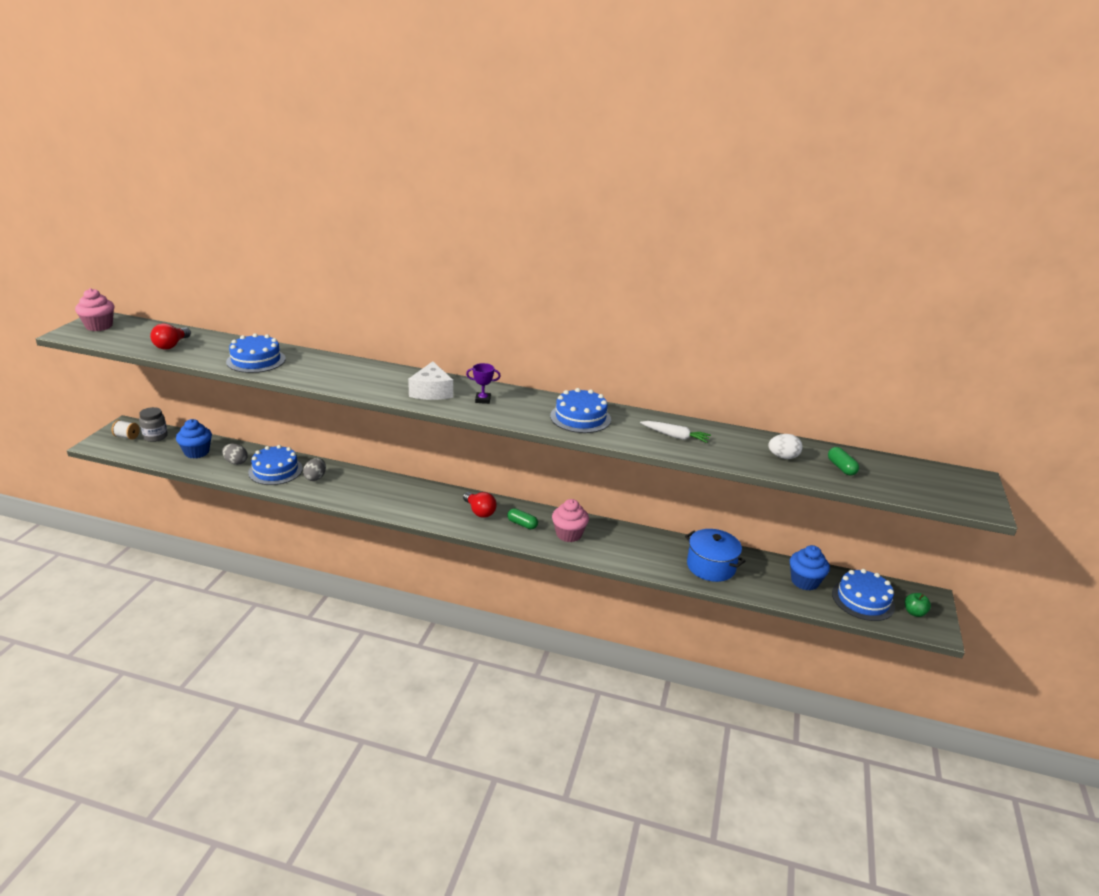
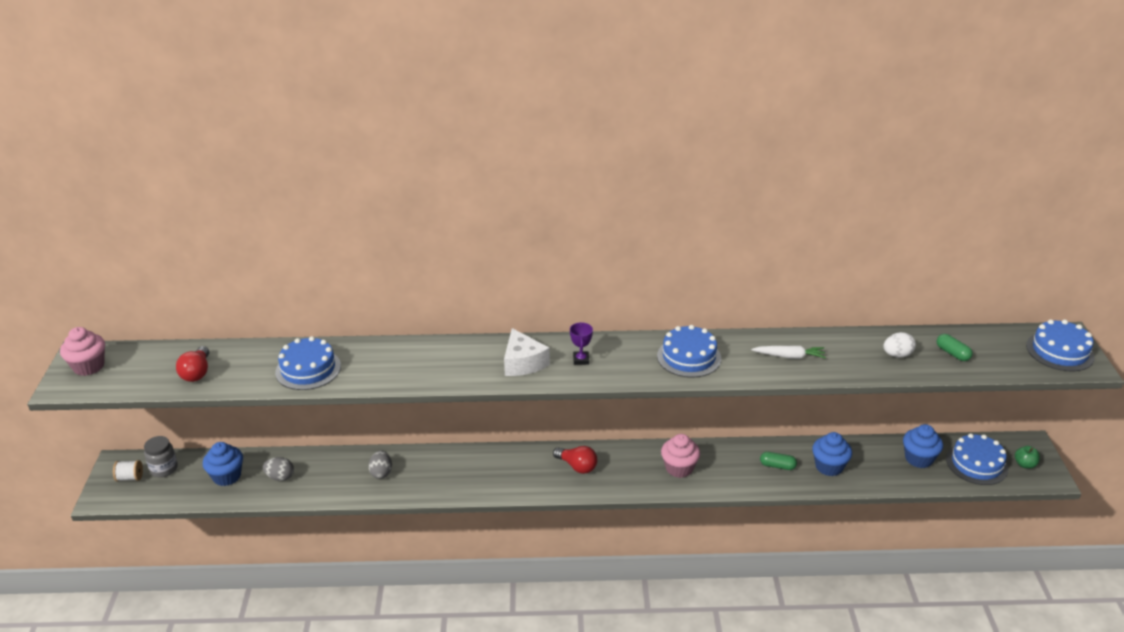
camera: 15 degrees left, 5 degrees up
(275, 470) = (331, 475): blue cake -> blue cake (1060, 351)
(482, 400) = (581, 360): purple trophy -> purple trophy turned 75 degrees counterclockwise
(522, 524) = (627, 469): green capsule -> green capsule (777, 466)
(711, 566) = (829, 467): blue pot -> blue cupcake

